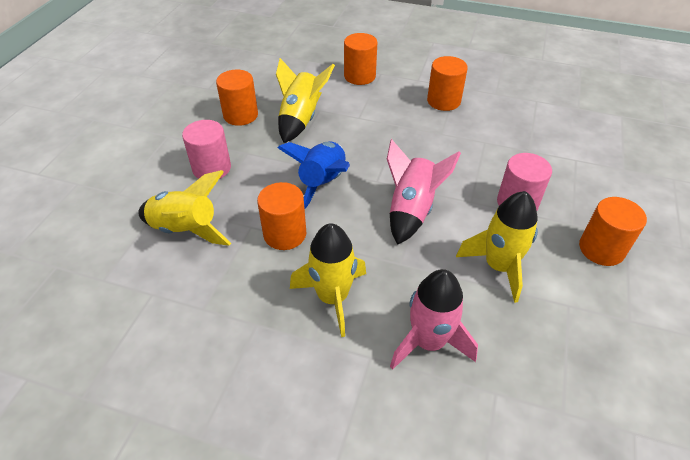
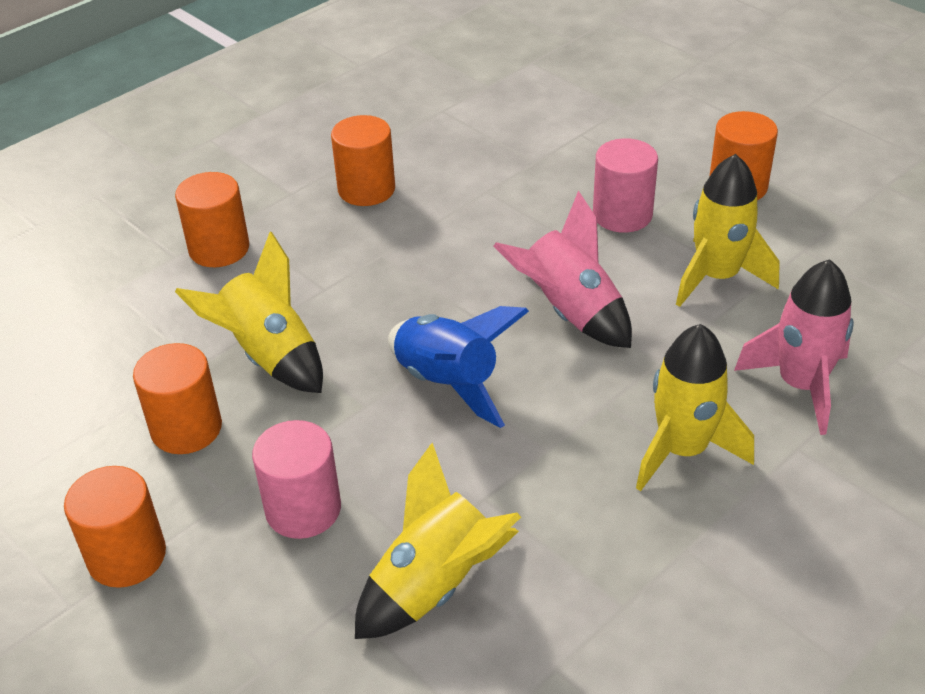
camera: 60 degrees left, 5 degrees down
(285, 234) = (528, 462): orange cylinder -> orange cylinder (127, 556)

